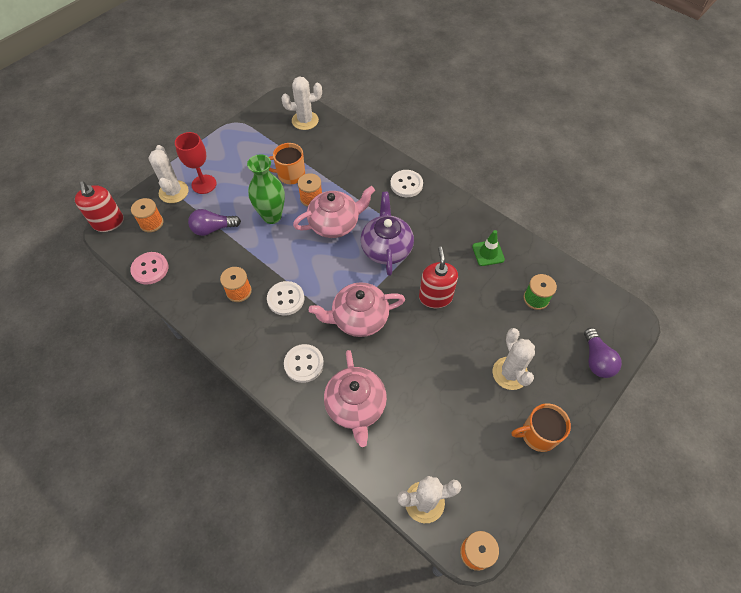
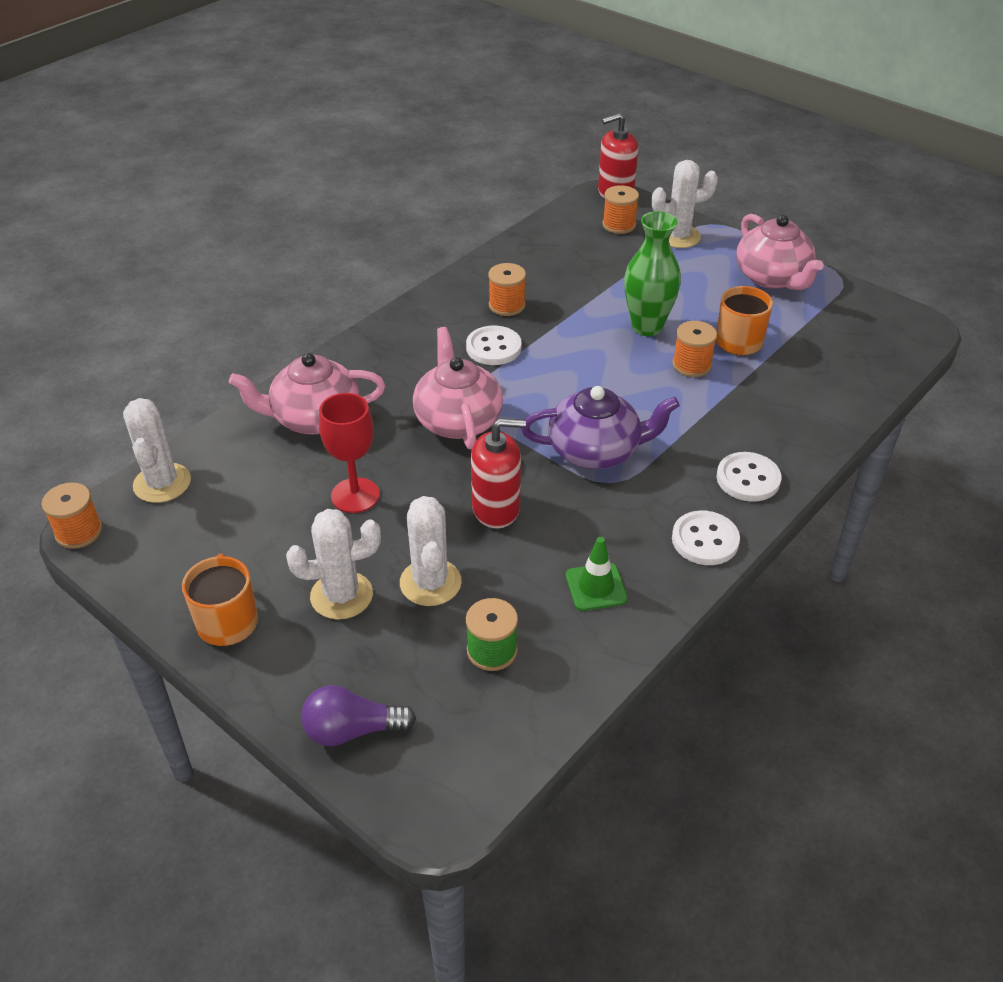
camera: 90 degrees right, 15 degrees down
(150, 269) = (541, 232): pink button -> none
(204, 184) = (699, 260): red goblet -> red goblet (355, 495)
(213, 229) = (615, 275): purple light bulb -> none
(304, 364) = (386, 368): white button -> white button (705, 540)
(305, 120) = (873, 351): white cactus -> white cactus (430, 583)
(335, 224) = (641, 392): pink teapot -> pink teapot (772, 277)

